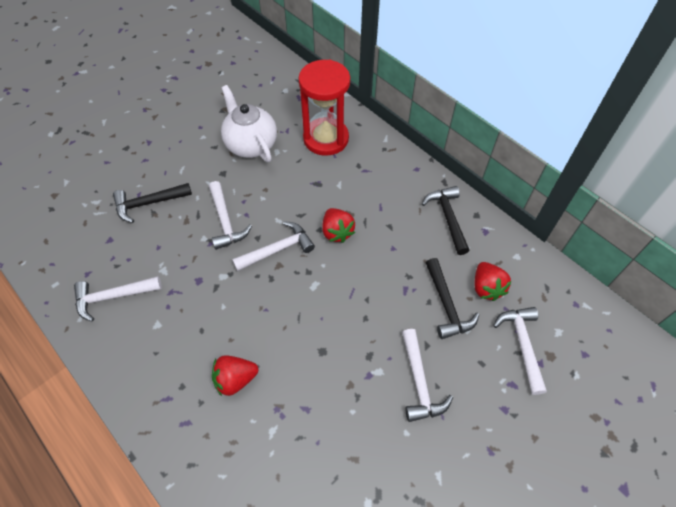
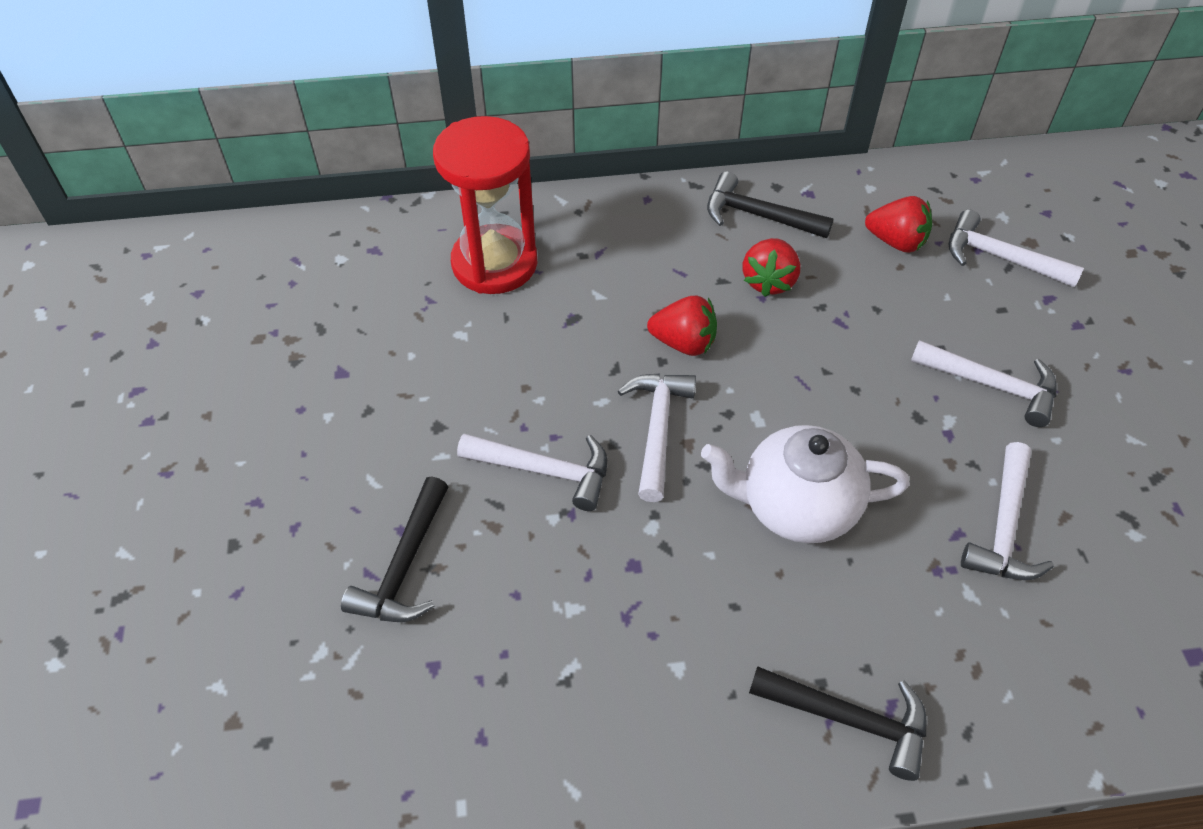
camera: 55 degrees left, 5 degrees down
(113, 296) = (568, 713): white hammer -> white hammer (1003, 527)
(235, 379) = (855, 600): red strawberry -> red strawberry (768, 281)
(251, 144) = (413, 359): white teapot -> white teapot (796, 507)
(446, 305) = (894, 294): black hammer -> black hammer (848, 719)

